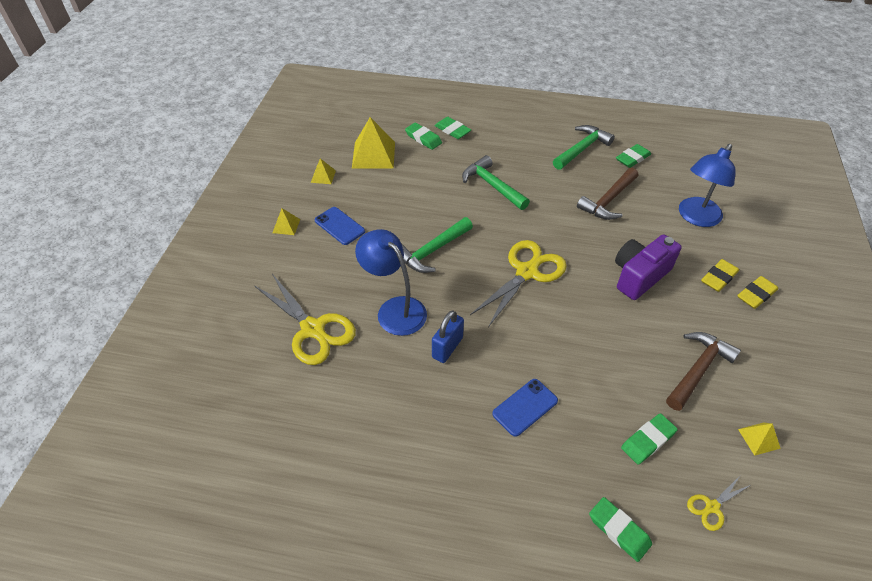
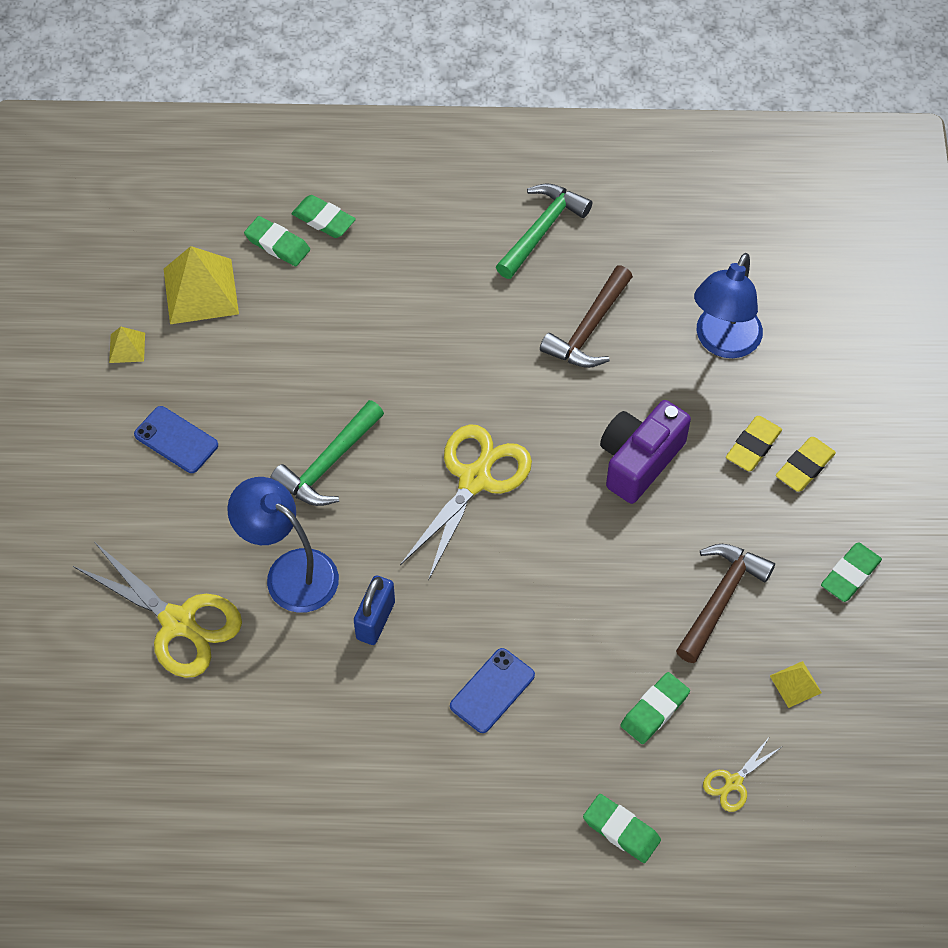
camera: 10 degrees left, 10 degrees up
(286, 226) = (92, 452): yellow pyramid -> none
(492, 185) = (404, 326): green hammer -> none
(632, 158) = (624, 238): green eraser -> green eraser (850, 574)

